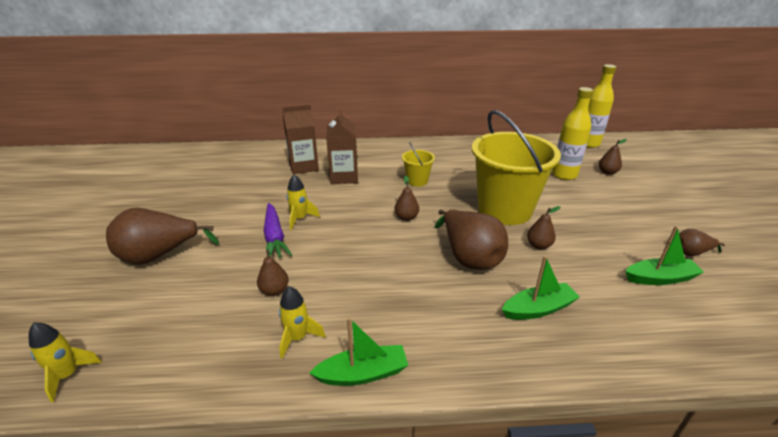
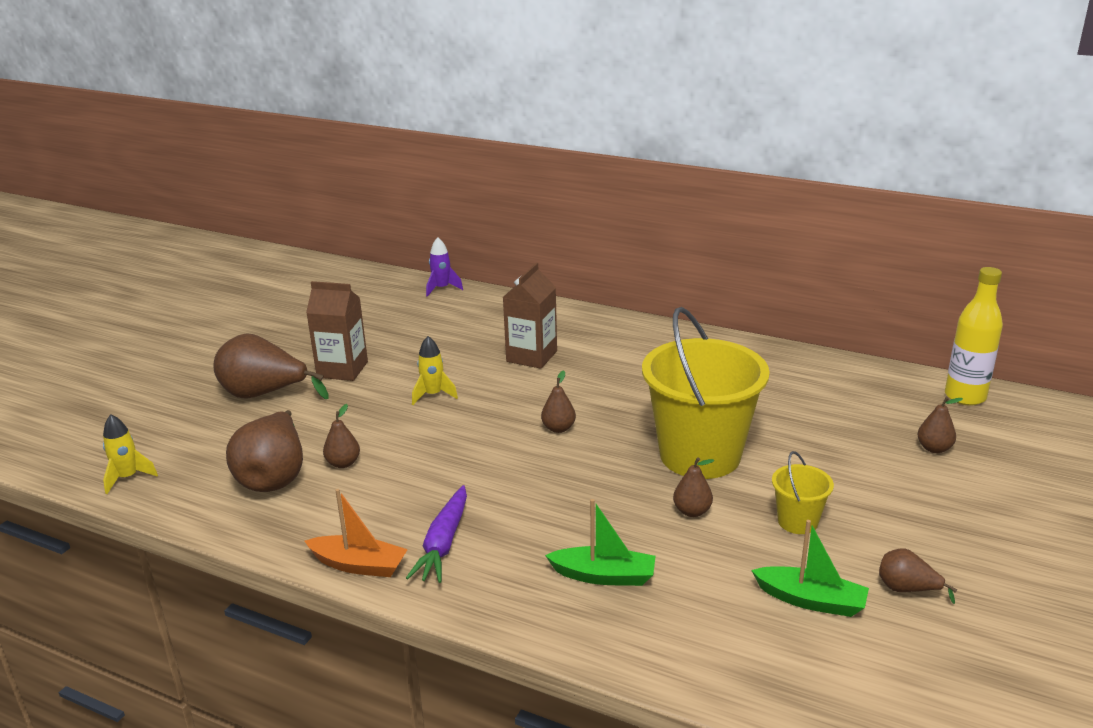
camera: 30 degrees right, 5 degrees down
(243, 149) = (442, 288): none -> purple rocket
(274, 236) = (389, 407): purple carrot -> purple carrot (443, 543)
(298, 338) = (328, 514): yellow rocket -> none
(303, 166) = (494, 330): brown carton -> brown carton (342, 369)
(363, 373) = (359, 565): green boat -> orange boat
(417, 181) = (621, 385): yellow bucket -> yellow bucket (797, 521)
(469, 257) = (586, 496): brown pear -> brown pear (274, 477)
(564, 175) = (854, 433): yellow bottle -> none

